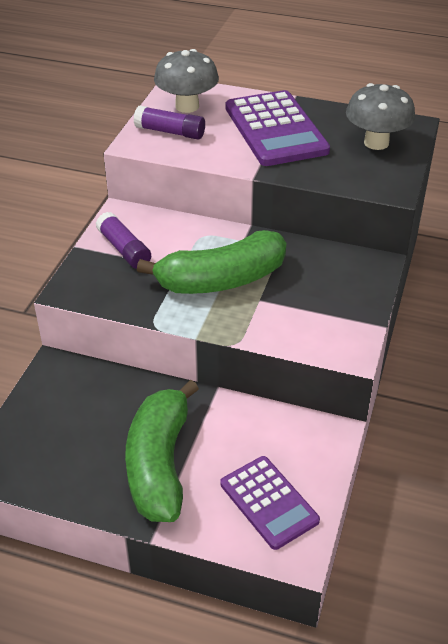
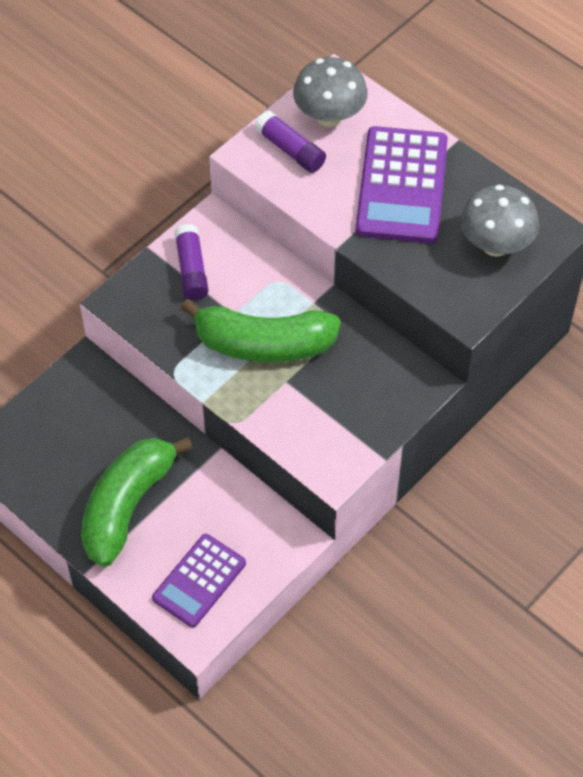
camera: 25 degrees right, 15 degrees up
(268, 502) = (199, 580): purple calculator -> purple calculator turned 45 degrees clockwise

